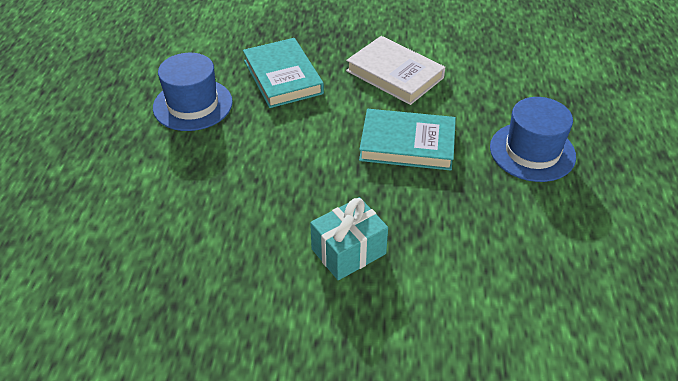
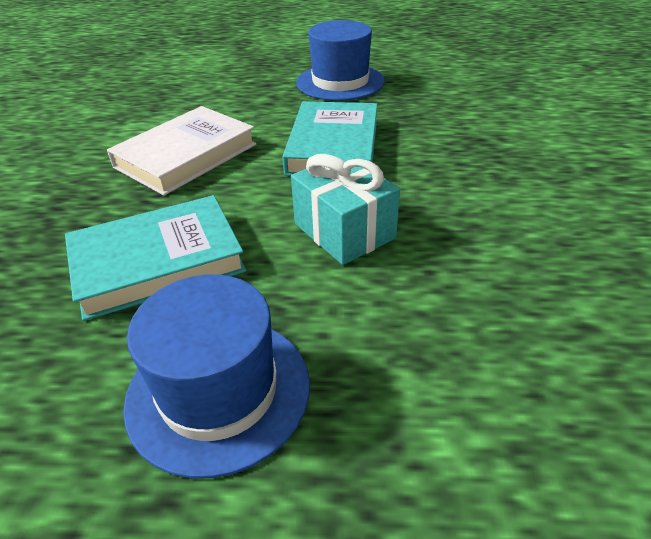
camera: 90 degrees left, 5 degrees down
(348, 251) = (533, 181): turquoise gift -> turquoise gift (344, 231)

